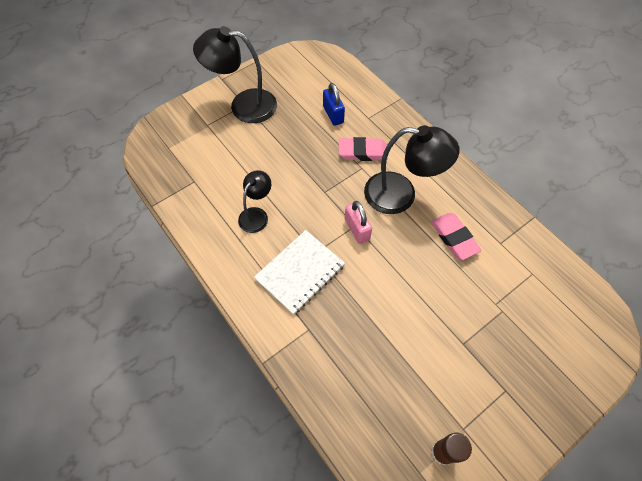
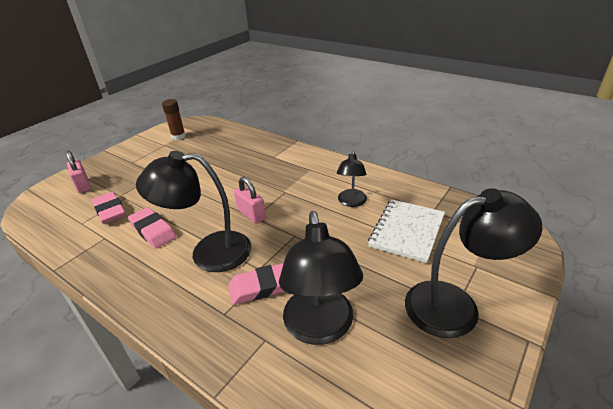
camera: 165 degrees right, 25 degrees down
(300, 272) = (292, 179): white notebook -> white notebook (407, 231)
(333, 114) = (320, 328): blue padlock -> black lamp
(507, 284) = (110, 210): none -> pink eraser
(559, 351) = (83, 185): none -> pink padlock

